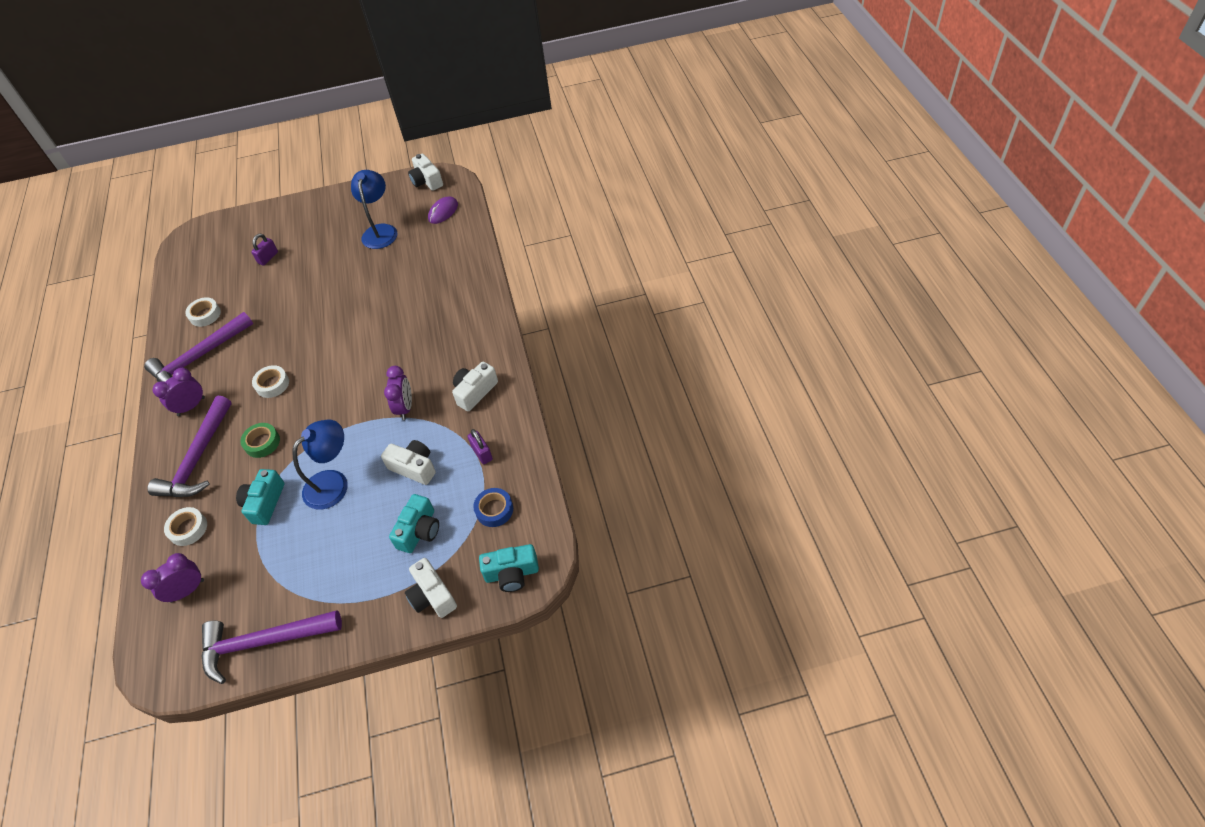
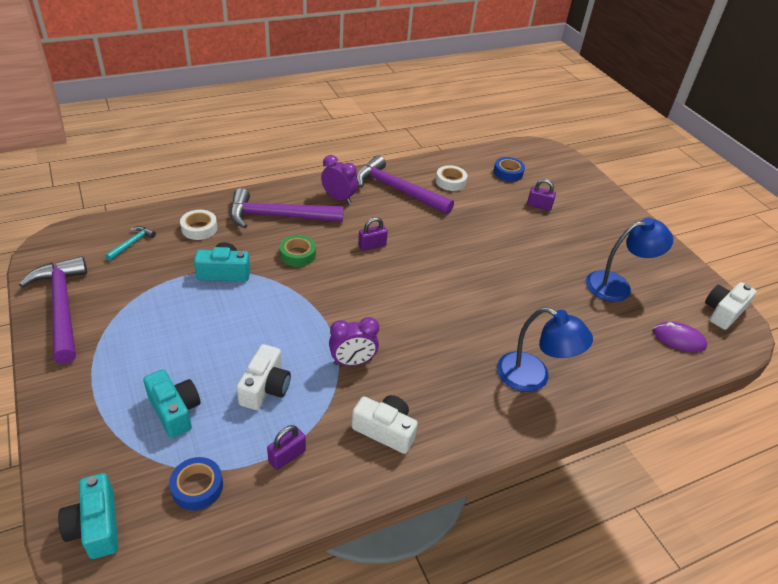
camera: 70 degrees right, 10 degrees down
(187, 590) = (132, 243): purple clock -> turquoise hammer
(211, 270) = (508, 173): none -> blue tape
(272, 384) = (372, 245): white tape -> purple padlock
(333, 483) = (246, 319): blue lamp -> blue lamp (533, 377)
(419, 531) = (175, 410): turquoise camera -> turquoise camera turned 135 degrees counterclockwise
(432, 596) = (82, 441): white camera -> none

